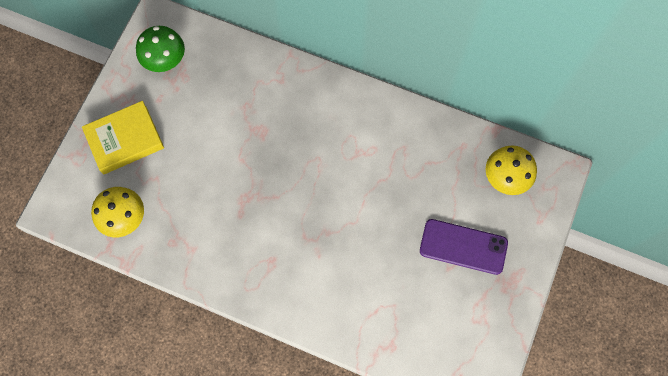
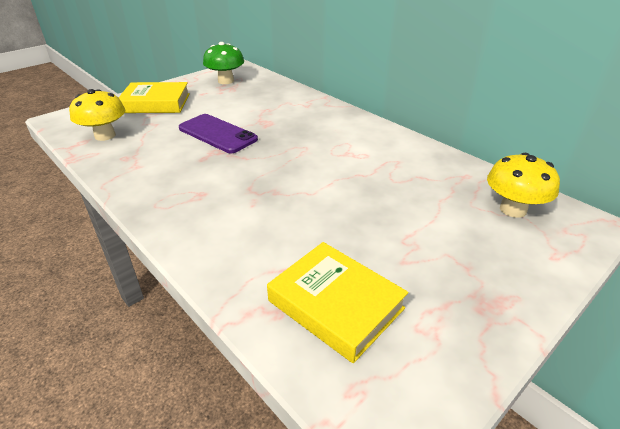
camera: 25 degrees right, 35 degrees down
(422, 324) = (336, 304): none -> yellow book
(463, 247) = (433, 248): purple phone -> purple phone (217, 134)

